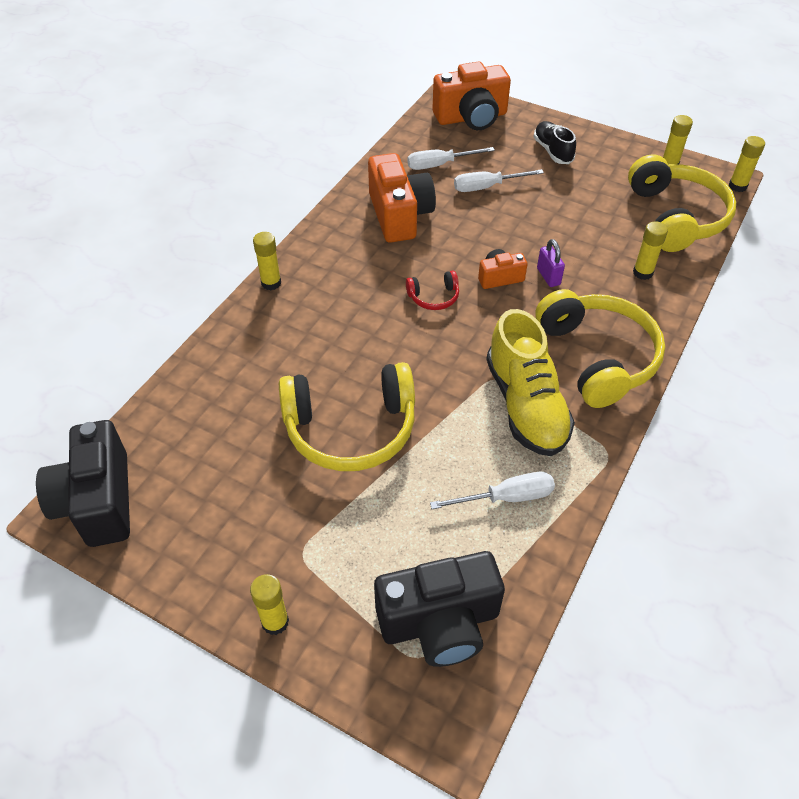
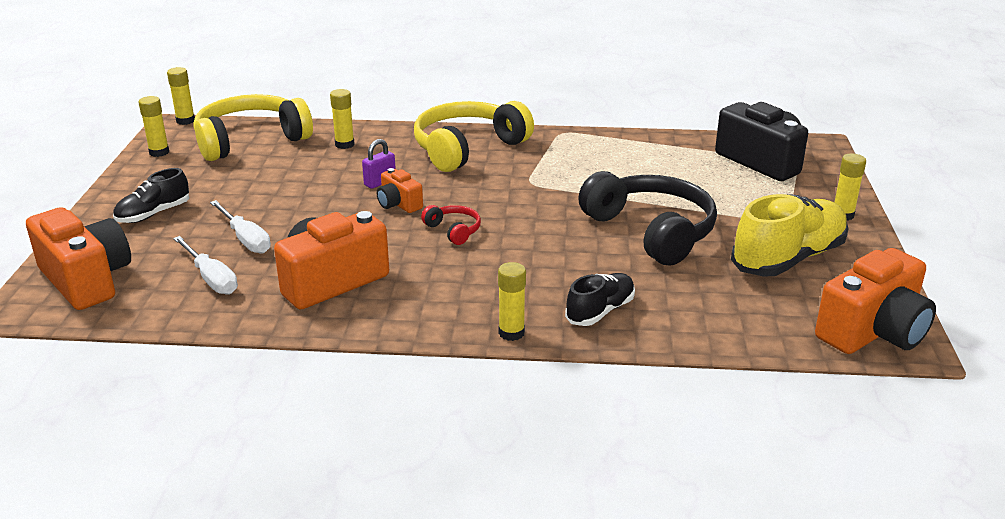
camera: 115 degrees left, 20 degrees down
(98, 501) = (873, 332): black camera -> orange camera
(259, 339) = (600, 311): none -> black shoe
(351, 428) = (651, 231): yellow headphones -> black headphones
(506, 497) = (641, 158): white screwdriver -> none
(526, 405) = (547, 166): yellow shoe -> yellow shoe (788, 258)

